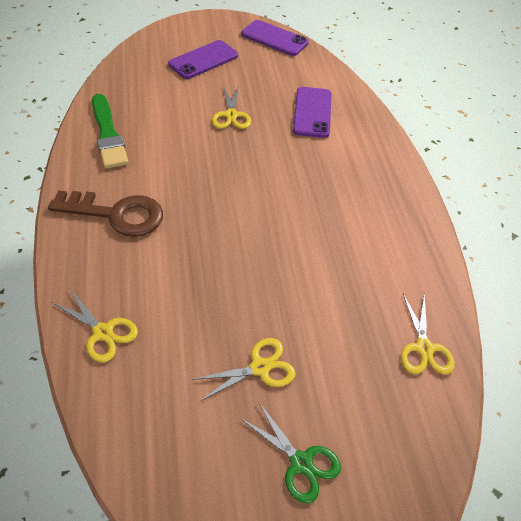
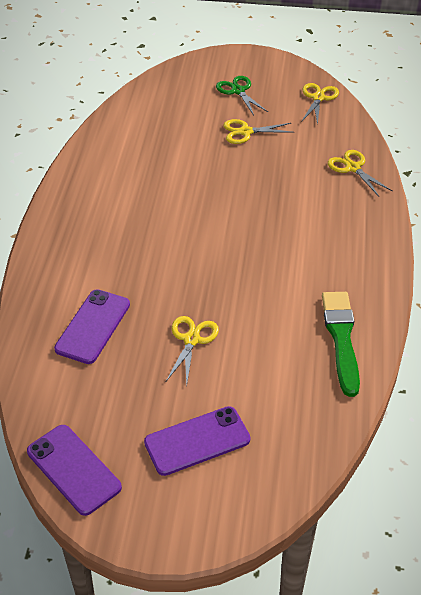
camera: 160 degrees left, 5 degrees down
(116, 214) = (337, 249): brown key -> none
(424, 348) = (127, 122): yellow scissors -> yellow scissors (318, 98)

